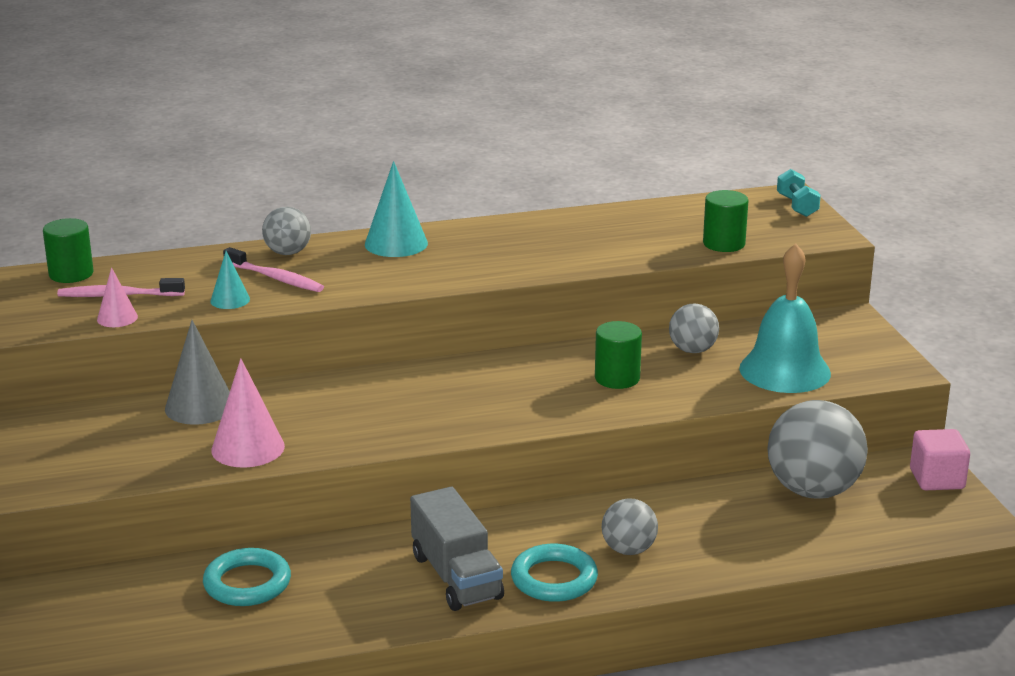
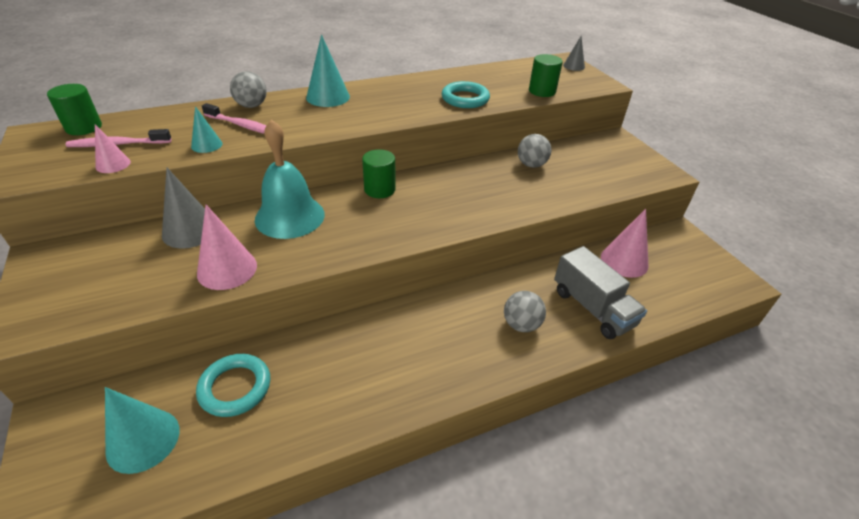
camera: 10 degrees left, 15 degrees up
(144, 619) = (143, 440): none -> turquoise cone
(456, 577) = (401, 364): grey truck -> grey truck (592, 308)
(554, 579) = (475, 359): turquoise ring -> turquoise ring (465, 99)
(617, 378) = (490, 189): green cylinder -> green cylinder (379, 189)
(785, 370) = (595, 177): turquoise bell -> turquoise bell (290, 216)
(797, 206) = (574, 66): turquoise dumbbell -> grey cone
(813, 490) = (624, 261): grey ball -> pink cone
(937, 479) = (695, 246): pink cube -> none

